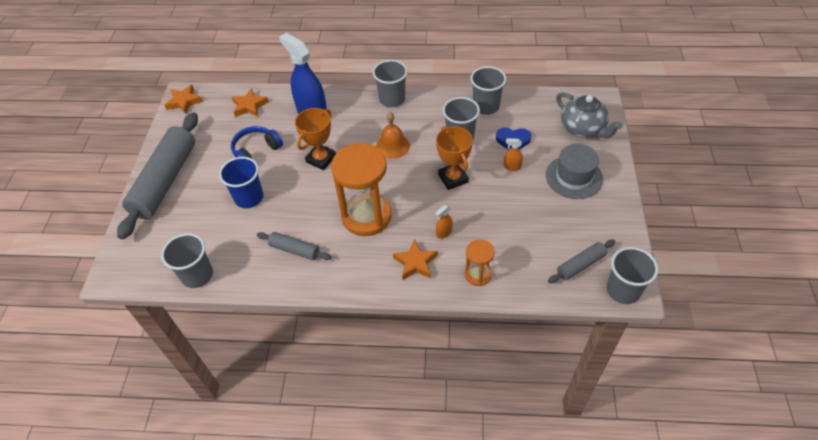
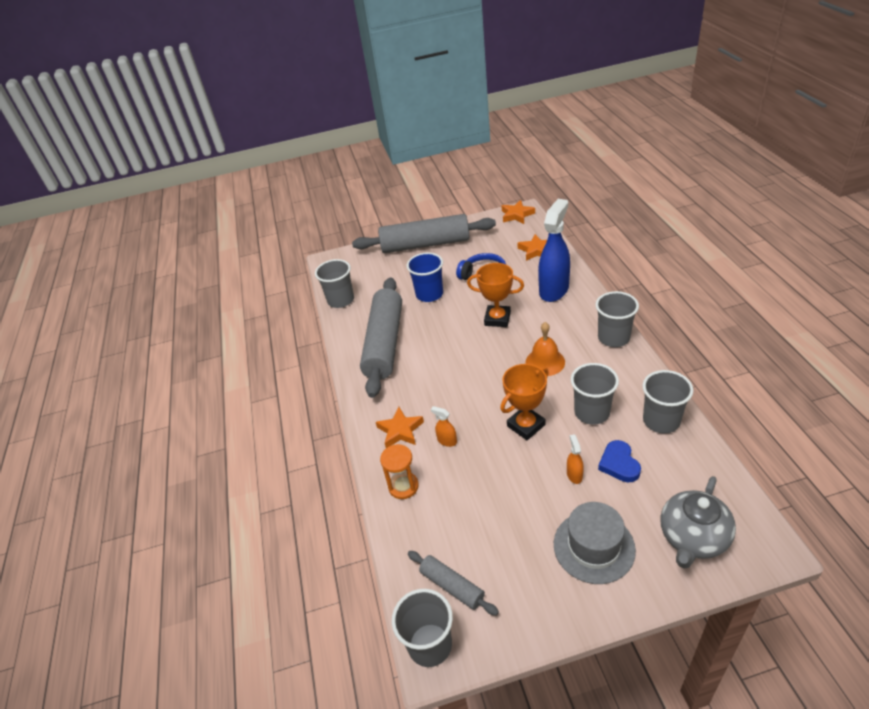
camera: 75 degrees right, 10 degrees down
(295, 250) = (385, 343): grey rolling pin -> grey rolling pin, size x2.15
(366, 216) = (442, 375): orange hourglass -> none

